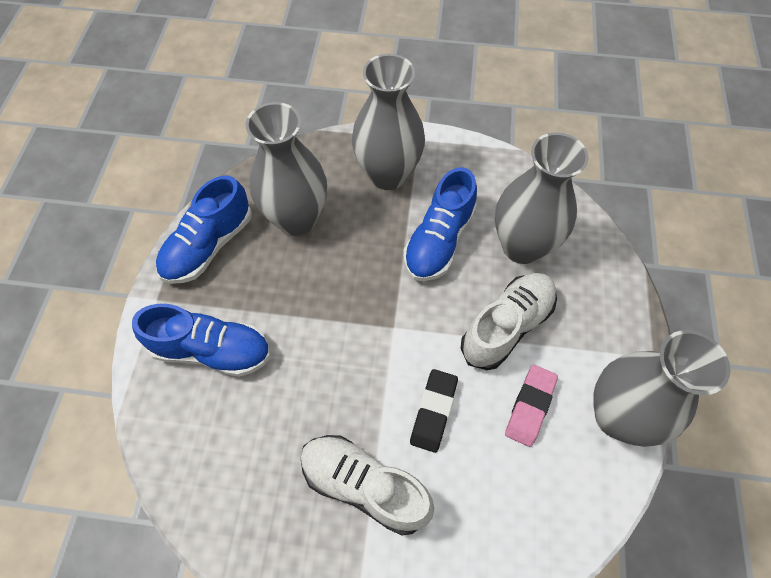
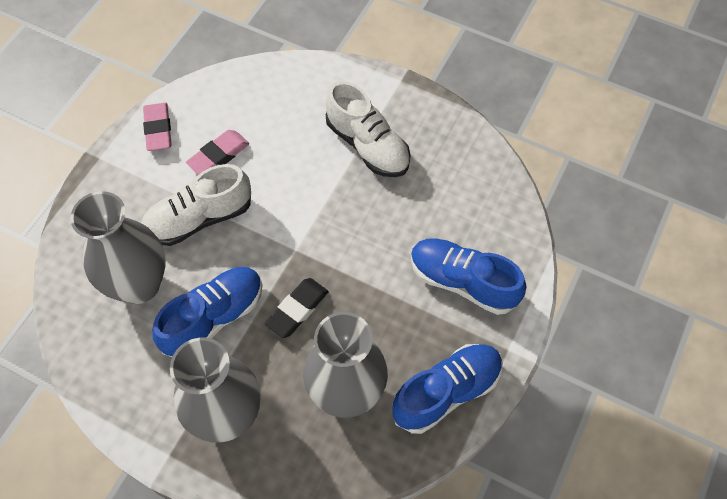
camera: 160 degrees left, 0 degrees up
(433, 411) = (294, 176): black eraser -> black eraser (297, 309)
(618, 416) = (158, 129): grey vase -> pink eraser

